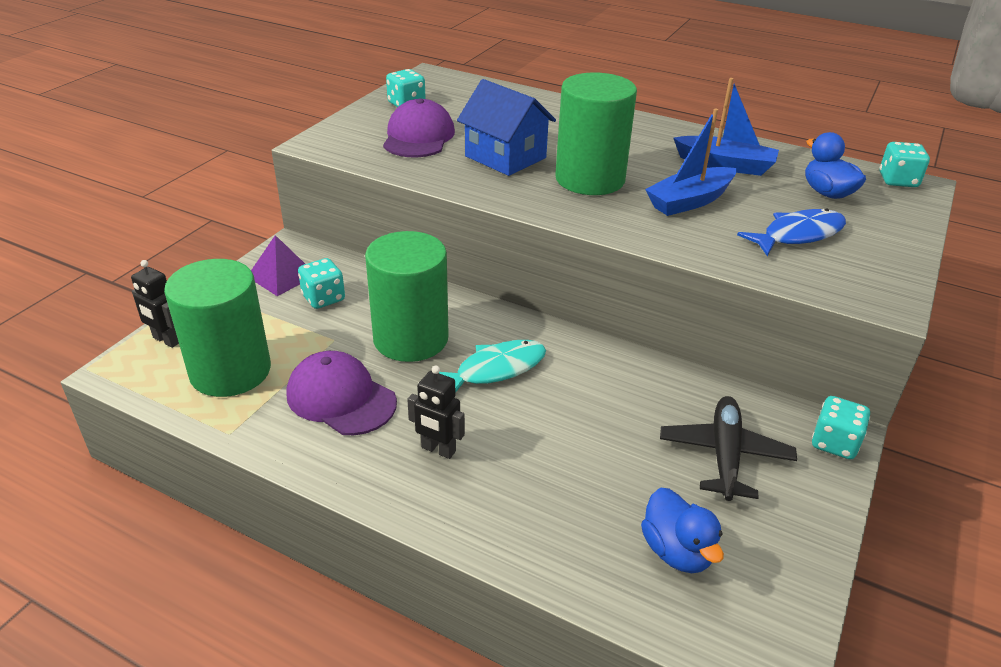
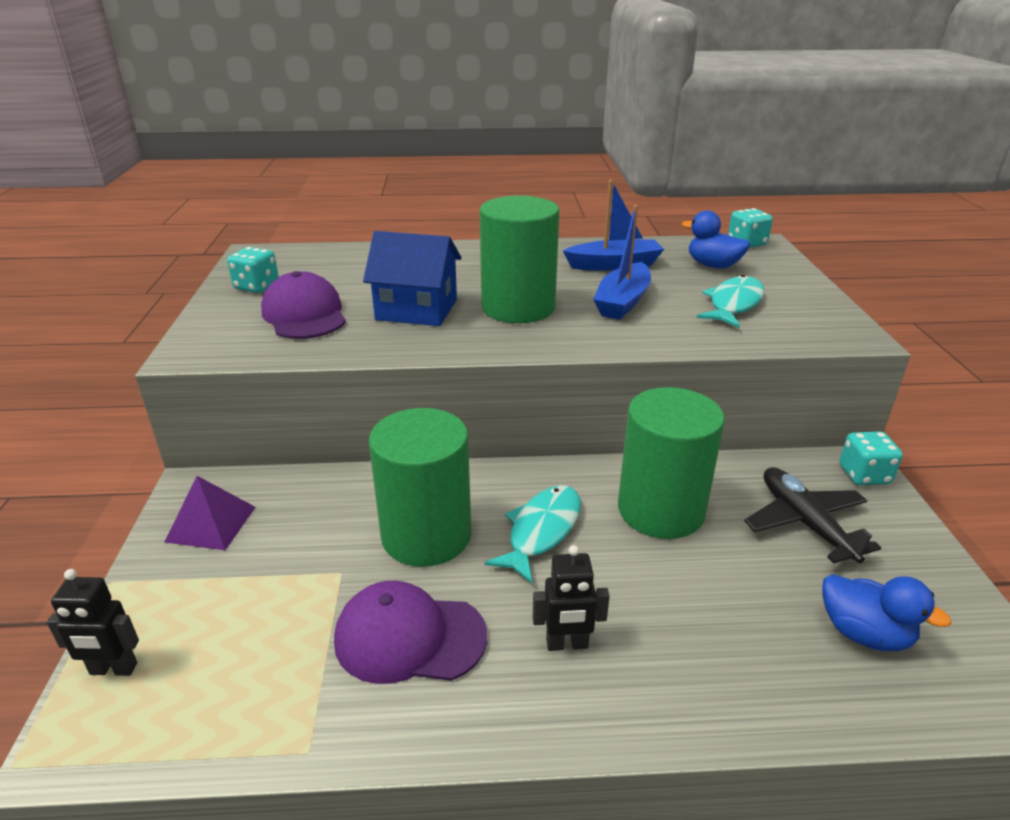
camera: 30 degrees left, 5 degrees down
(230, 371) = (241, 669): green cylinder -> green cylinder (661, 510)
(323, 298) = (286, 530): turquoise dice -> none
(798, 235) = (734, 304): blue fish -> turquoise fish

